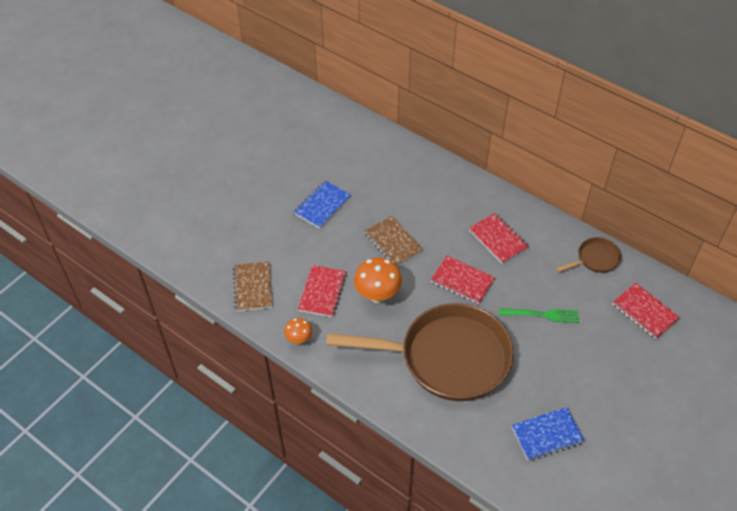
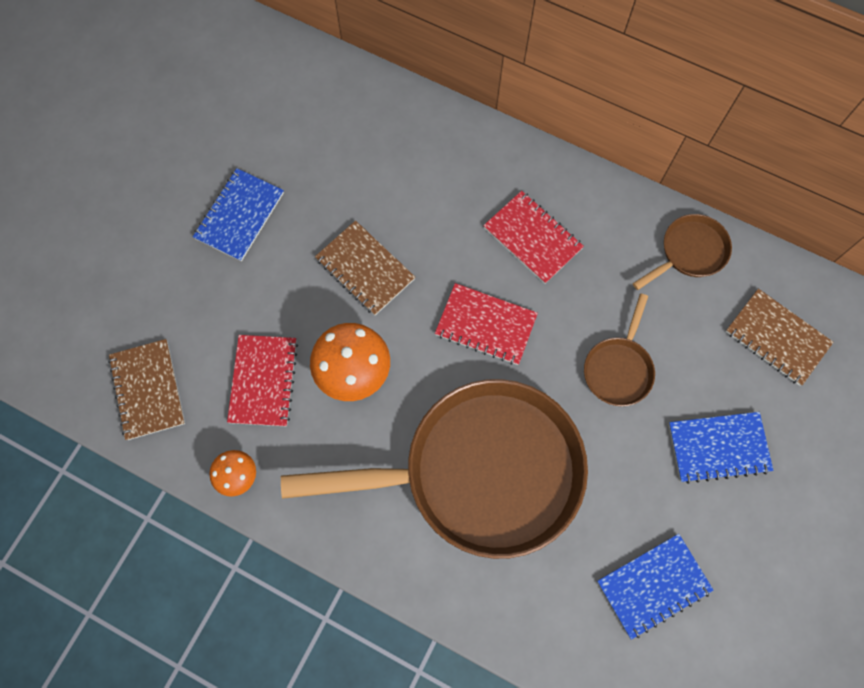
camera: 10 degrees left, 20 degrees up
(541, 315) = (618, 368): green fork -> brown pan
(599, 366) = (718, 447): none -> blue notebook
(645, 312) = (777, 338): red notebook -> brown notebook

